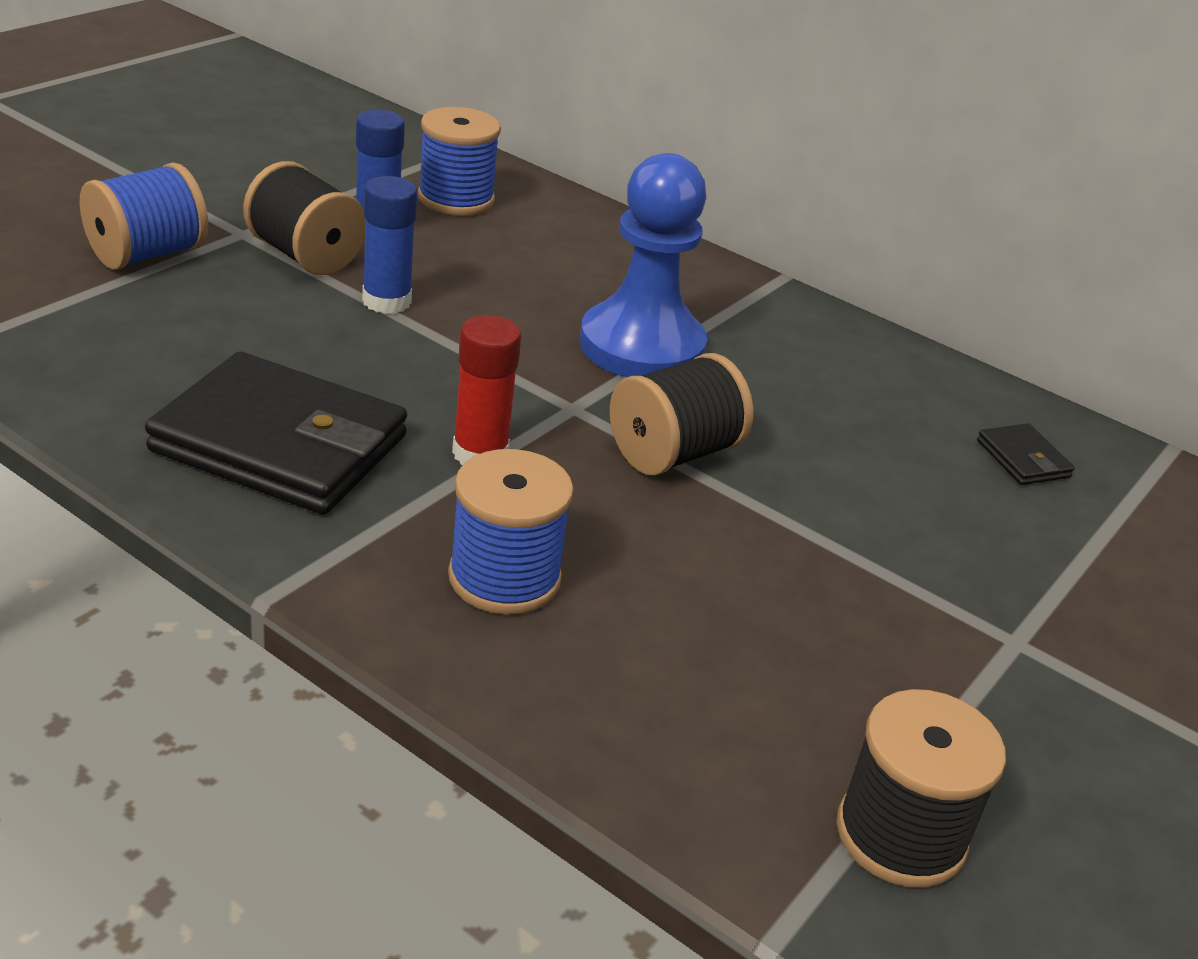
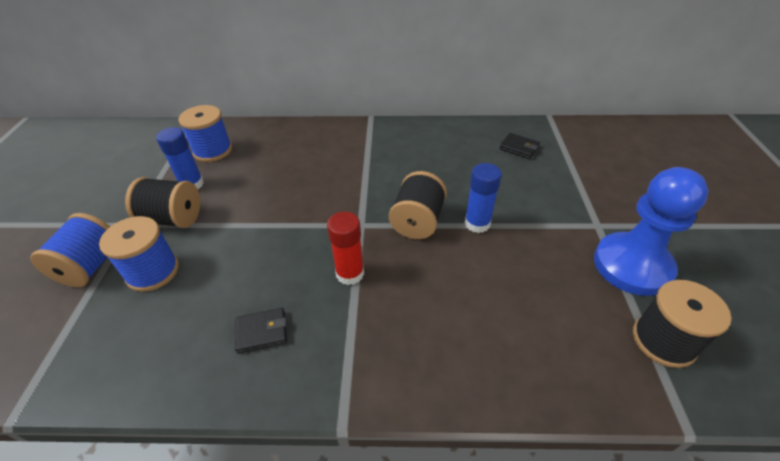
camera: 30 degrees left, 10 degrees up
(280, 444) = (262, 332): black wallet -> black wallet, size x0.43
(386, 301) = (234, 220): blue glue stick -> blue glue stick (477, 223)
(504, 578) = (423, 331): blue spool -> blue spool (153, 271)
(641, 346) = (355, 178): blue pawn -> blue pawn (632, 265)

